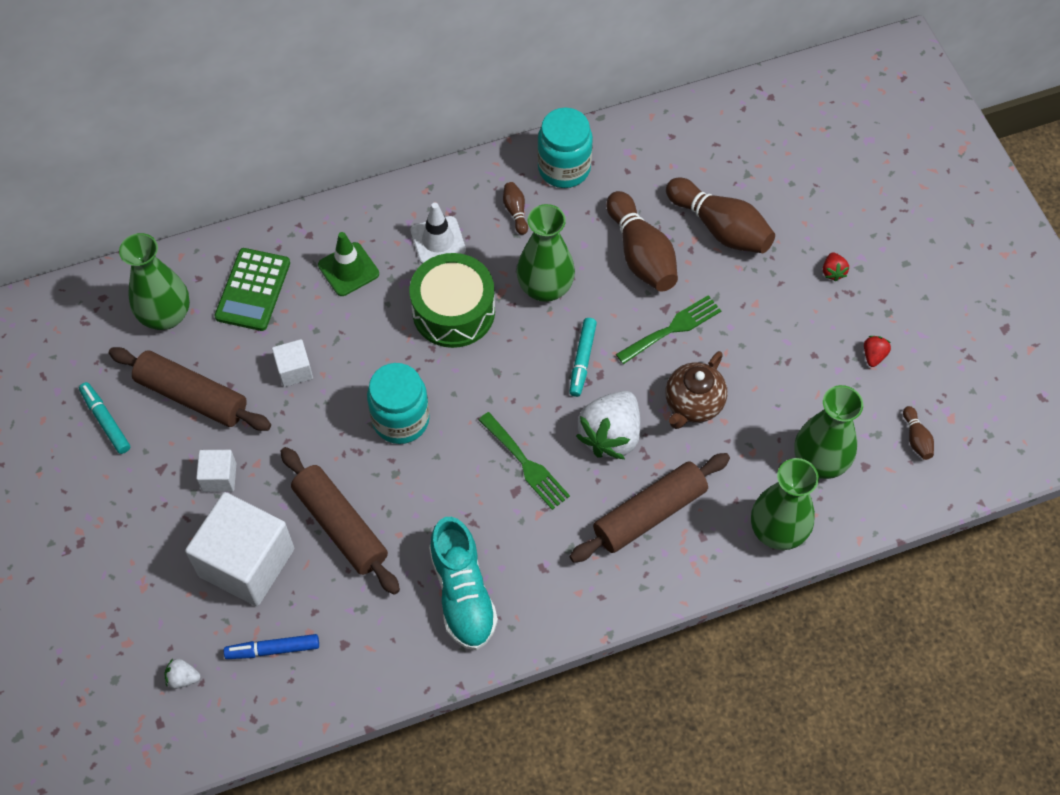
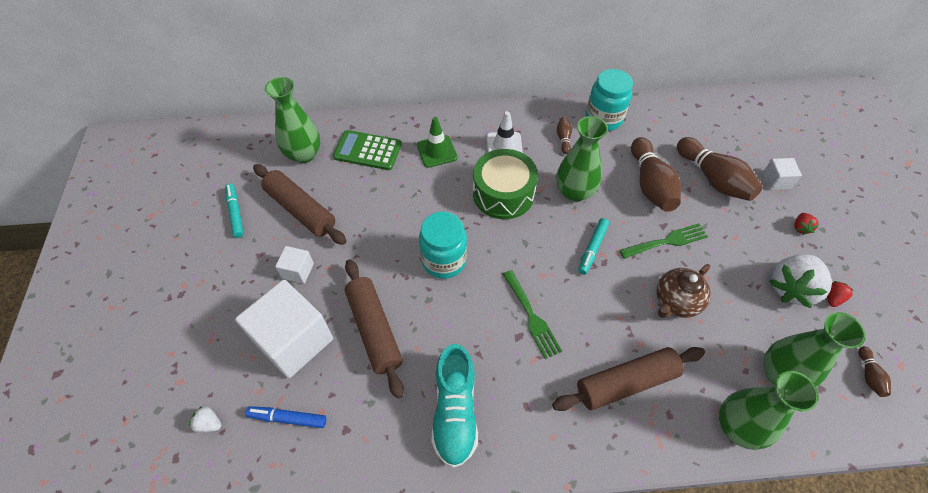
camera: 15 degrees right, 5 degrees down
(253, 290) = (368, 151): green calculator -> green calculator turned 75 degrees clockwise
(294, 370) = (378, 208): white cube -> white cube (776, 181)
(610, 435) = (604, 310): white strawberry -> white strawberry (790, 288)

